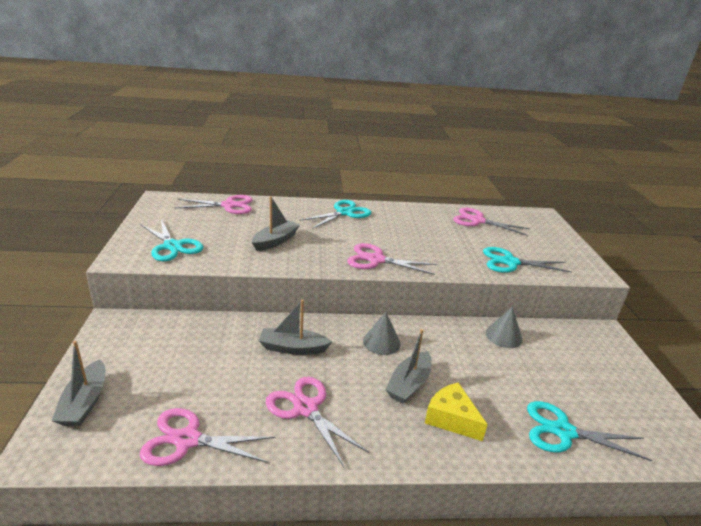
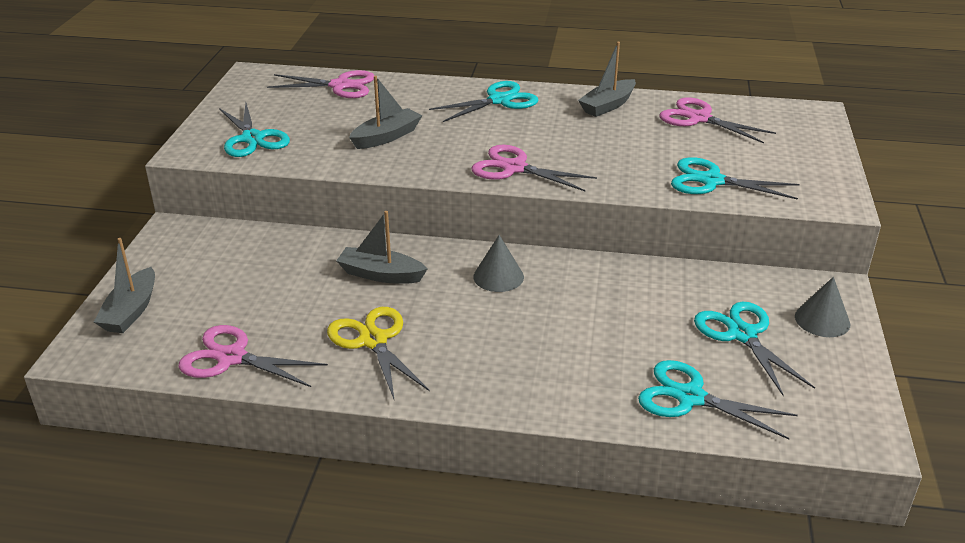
camera: 15 degrees right, 5 degrees up
(306, 408) = (373, 340): pink scissors -> yellow scissors
(409, 384) = (512, 327): grey boat -> grey boat (608, 105)
(451, 419) = (548, 369): yellow cheese -> none
(503, 336) = (675, 282): grey cone -> grey cone (822, 320)
(568, 373) = (742, 334): none -> turquoise scissors

